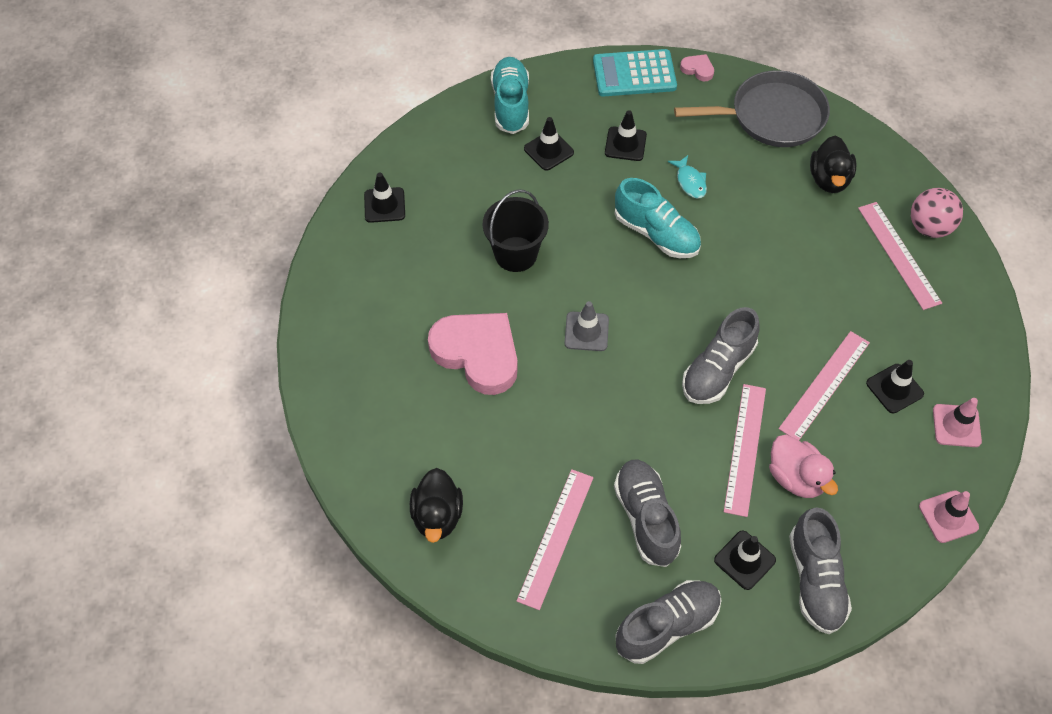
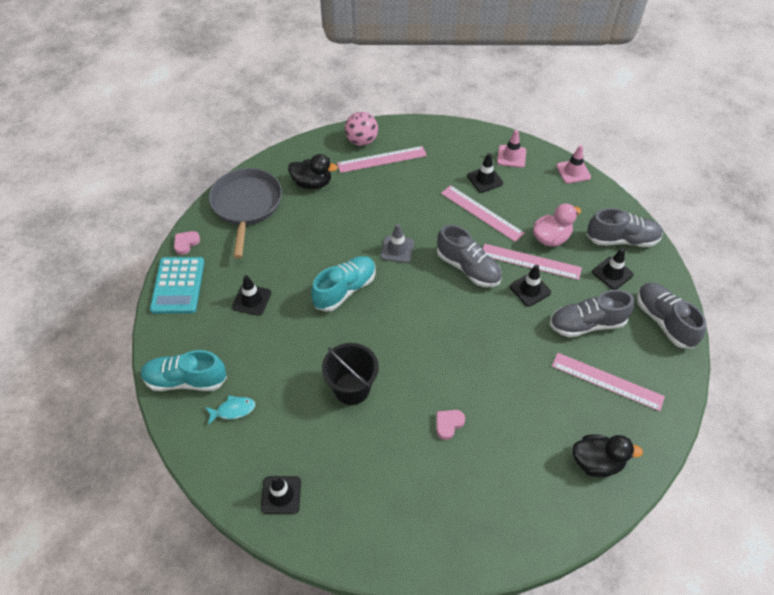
camera: 85 degrees left, 5 degrees down
(477, 354) = (448, 424): pink heart -> pink heart, size x0.41
(548, 150) = (246, 355): black traffic cone -> black traffic cone (530, 289)
(586, 331) = (431, 345): grey traffic cone -> grey traffic cone (397, 249)
(690, 182) = (299, 263): turquoise fish -> turquoise fish (233, 410)

